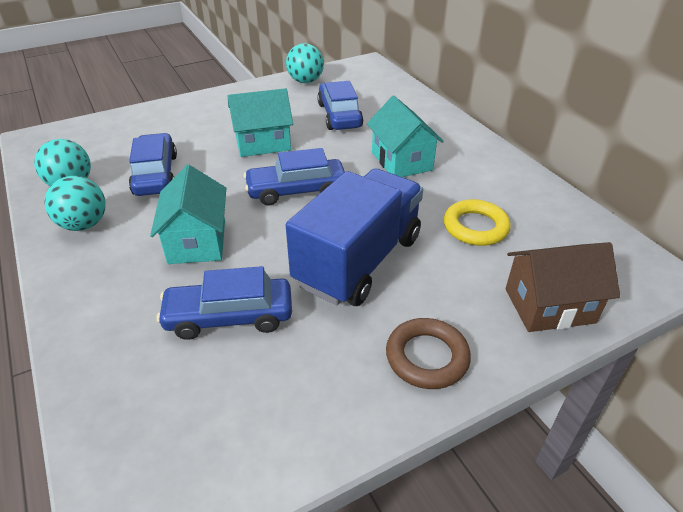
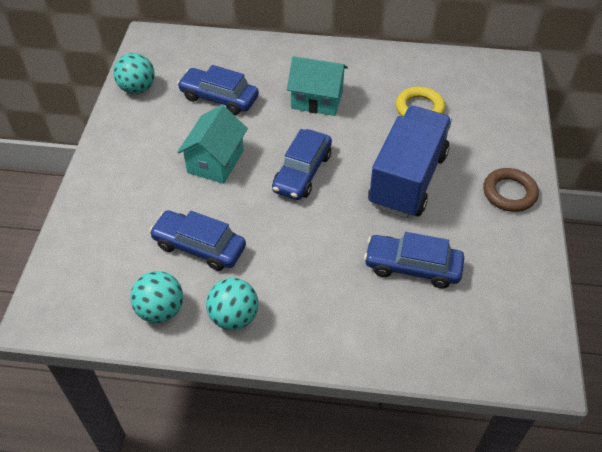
camera: 55 degrees left, 10 degrees up
(197, 241) = (317, 253): turquoise house -> none
(229, 317) = (412, 267): blue car -> blue car turned 75 degrees clockwise
(358, 260) = (407, 179): blue truck -> blue truck turned 45 degrees clockwise
(549, 306) = (507, 122): brown house -> none

